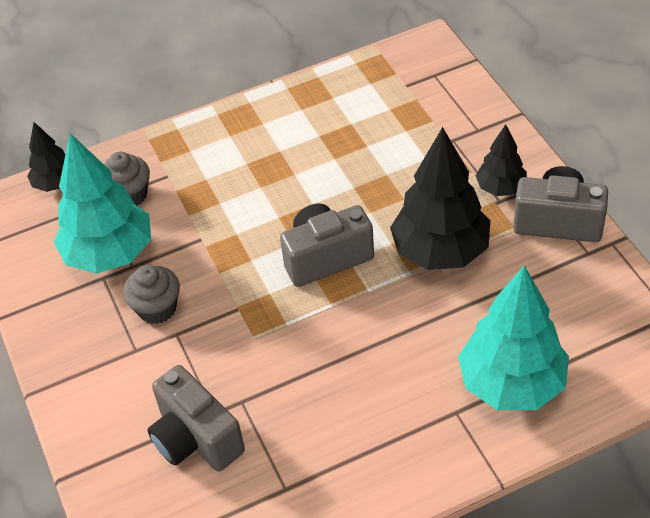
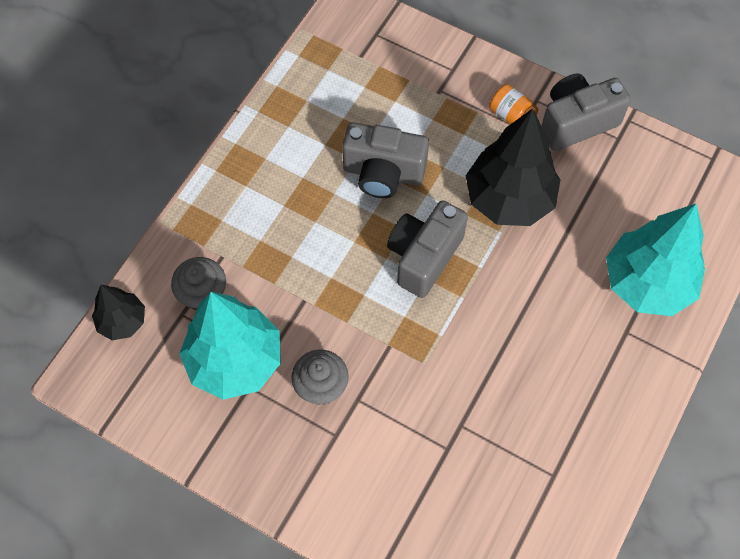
camera: 40 degrees left, 15 degrees up
(196, 439) = (451, 480): grey camera -> grey camera (383, 173)
(500, 188) = (511, 115): black tree -> orange jar

